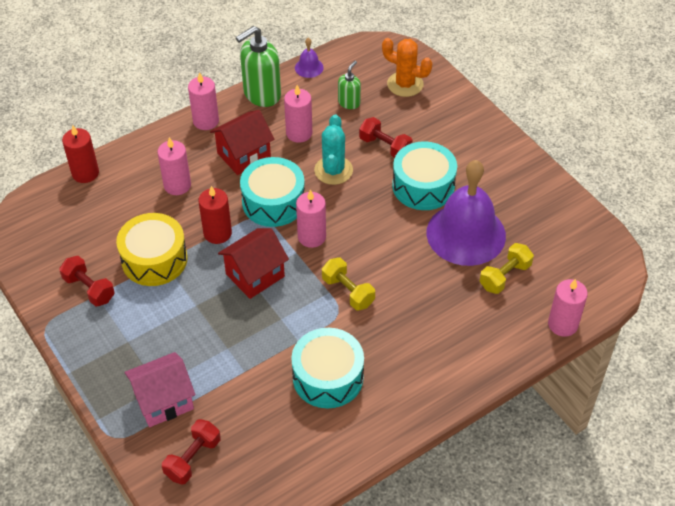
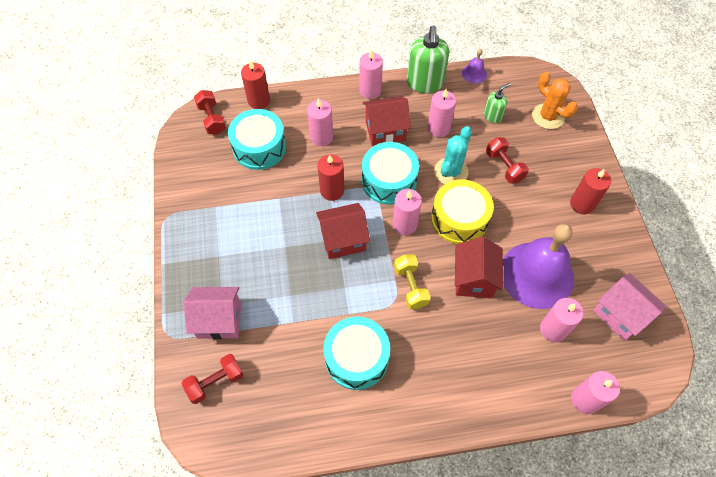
camera: 25 degrees right, 10 degrees up
(89, 289) = (213, 199): red dumbbell -> red dumbbell (212, 119)
(154, 259) = (273, 194): yellow drum -> yellow drum (459, 219)
(261, 94) = (425, 83): green soap dispenser -> green soap dispenser turned 75 degrees counterclockwise
(407, 261) = (474, 279): none -> red house
(423, 186) = (520, 215): turquoise drum -> turquoise drum (259, 147)
(478, 154) = (582, 204): none -> red candle
(505, 276) = (553, 329): yellow dumbbell -> pink candle
(560, 239) = (620, 314): none -> pink house

